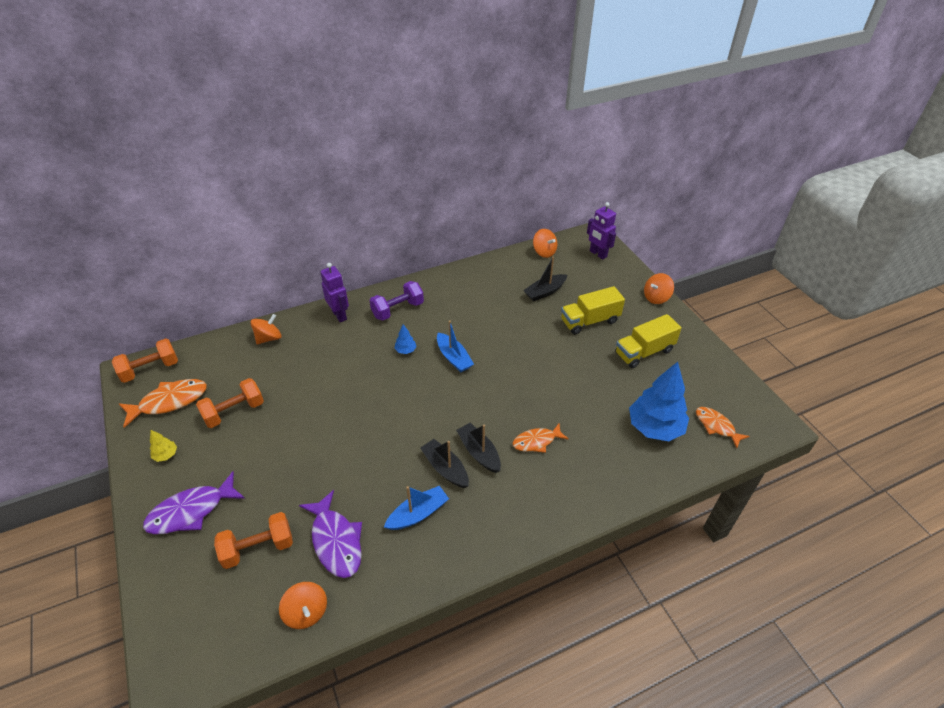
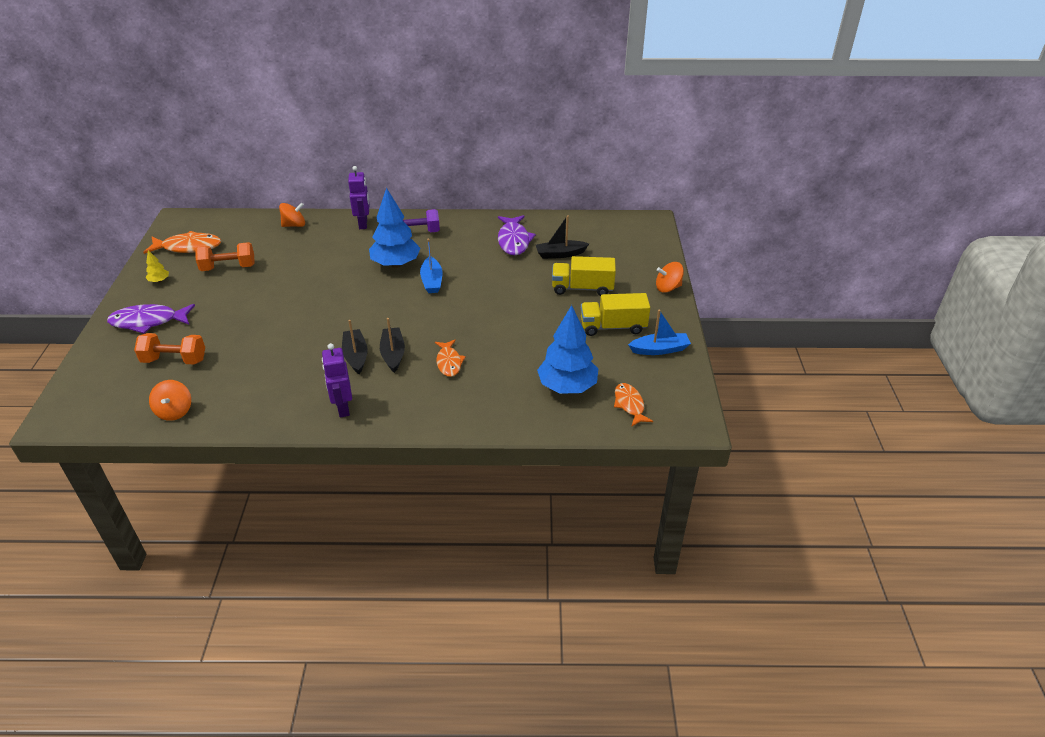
camera: 25 degrees right, 5 degrees down
(150, 369) = (192, 222): orange dumbbell -> none
(336, 541) = (232, 375): purple fish -> purple fish (514, 240)
(405, 350) = (396, 264): blue tree -> blue tree, size x2.37
(418, 514) = (307, 379): blue boat -> blue boat (659, 349)
(536, 441) = (449, 362): orange fish -> orange fish turned 105 degrees counterclockwise
(544, 252) = (589, 223): orange spinning top -> none
(598, 254) = (641, 237): purple robot -> purple robot (343, 408)

